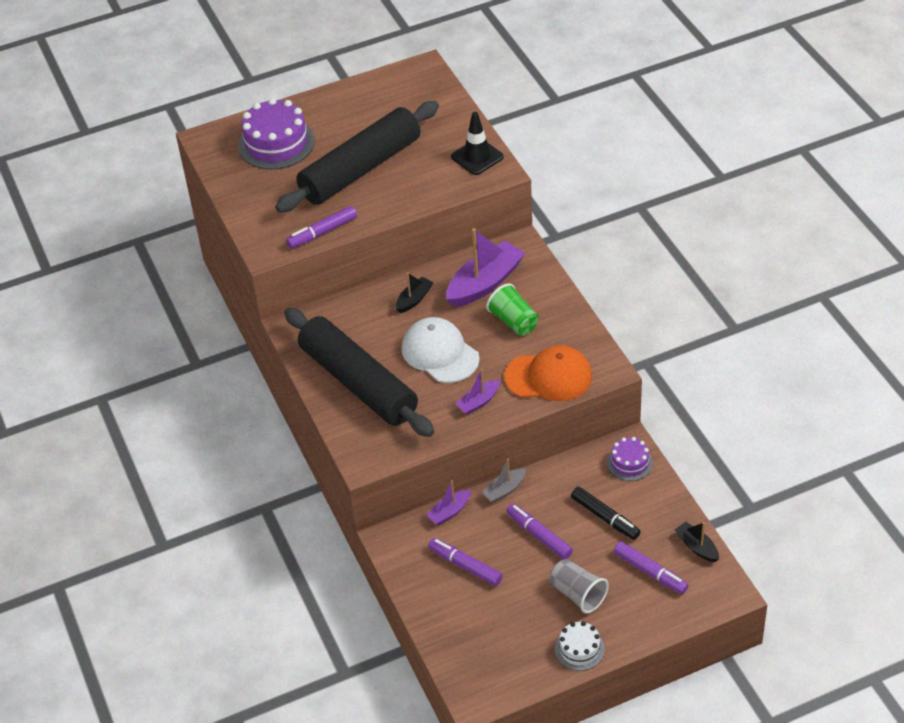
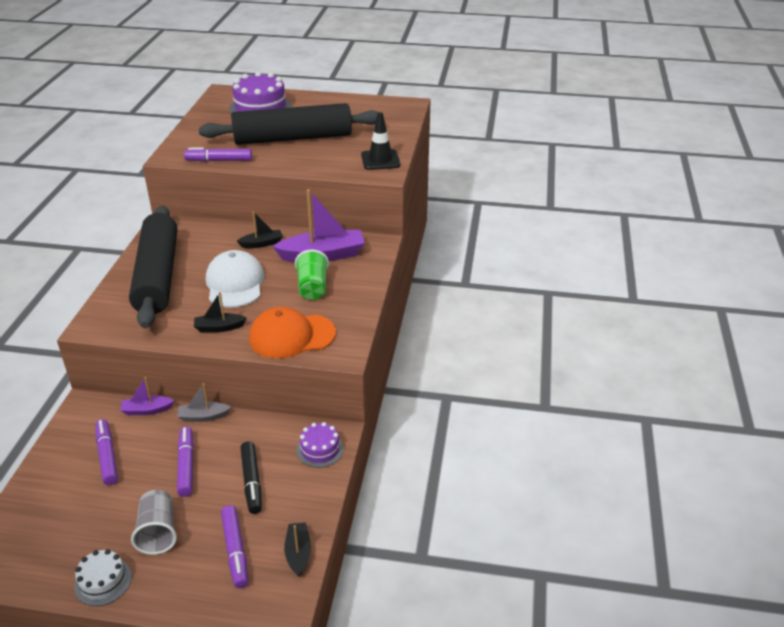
camera: 30 degrees right, 10 degrees down
(478, 402) = (219, 327): purple boat -> black boat
(549, 377) = (291, 336): orange cap -> orange cap turned 135 degrees clockwise

